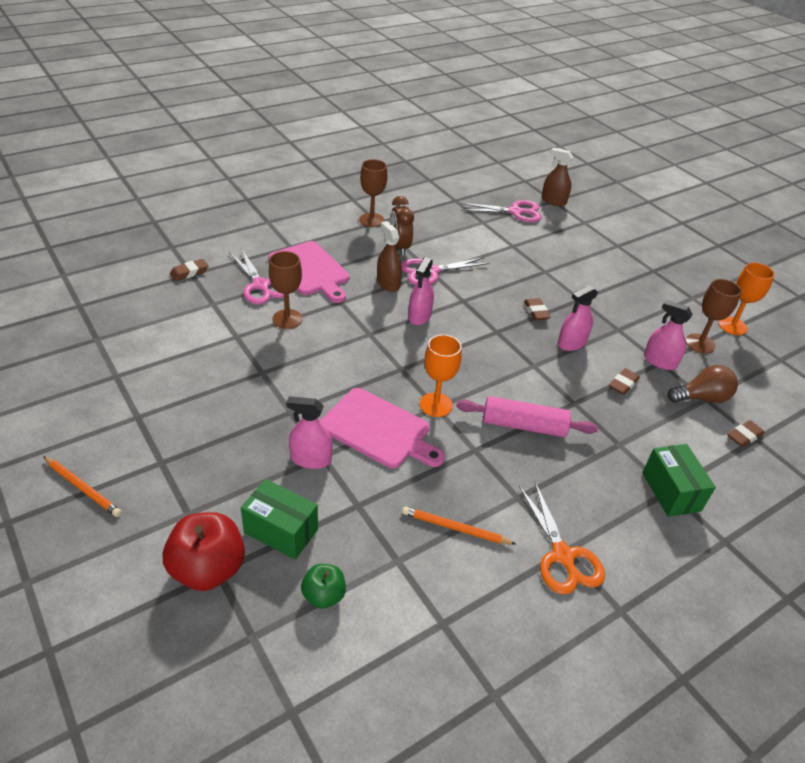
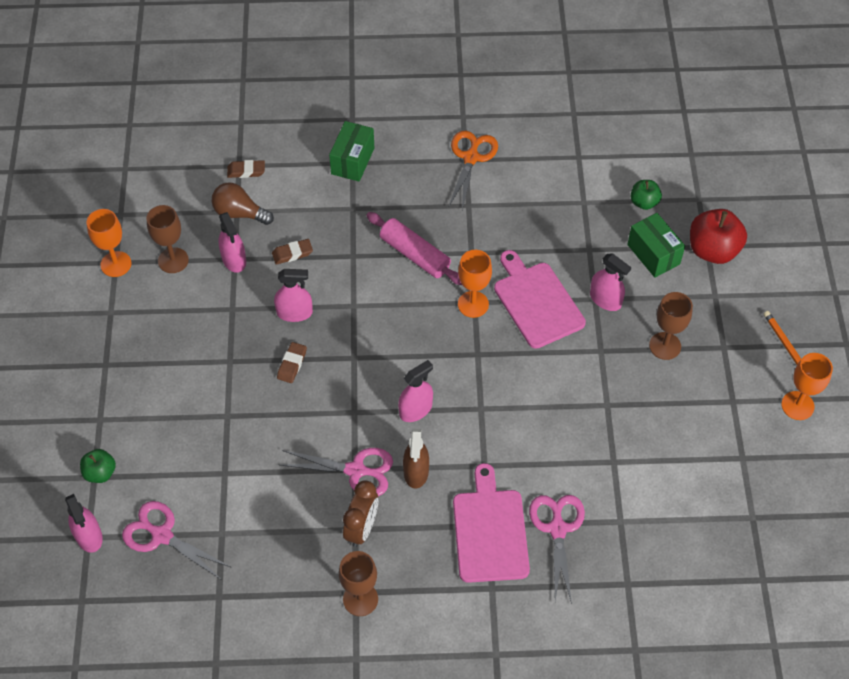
camera: 145 degrees left, 15 degrees up
(64, 436) = (797, 405): none -> orange goblet
(189, 272) = (629, 587): brown eraser -> none
(287, 319) = (552, 464): brown goblet -> brown goblet (665, 346)
(455, 528) = (530, 204): orange pencil -> none
(553, 201) = (89, 536): brown spray bottle -> pink spray bottle
(583, 224) = (100, 473): none -> green apple

